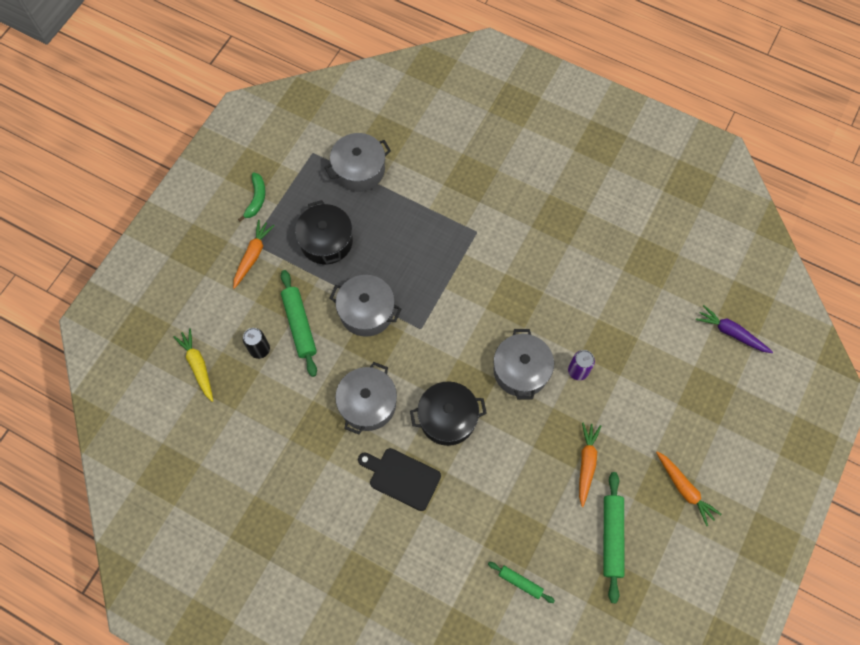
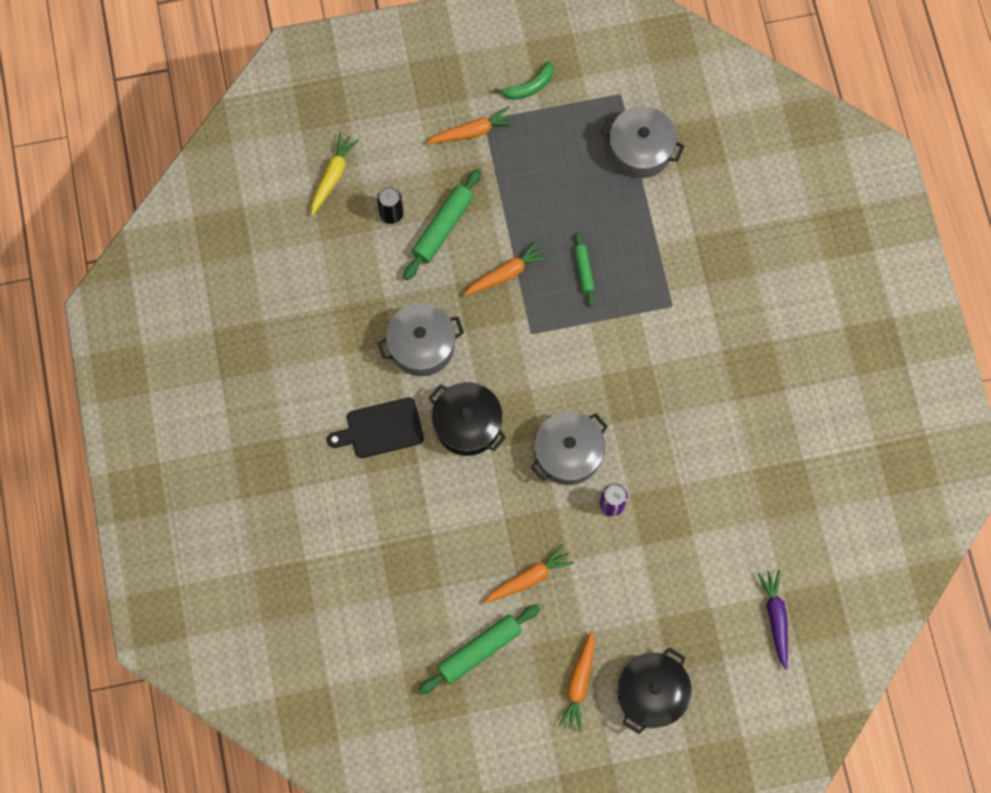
camera: 50 degrees right, 5 degrees up
(326, 241) = (543, 182): black pot -> black pot (651, 693)
(366, 311) = (506, 273): grey pot -> orange carrot
(402, 477) = (381, 428): black cutting board -> black cutting board turned 90 degrees counterclockwise
(520, 582) = (373, 601): green rolling pin -> green rolling pin (584, 271)

